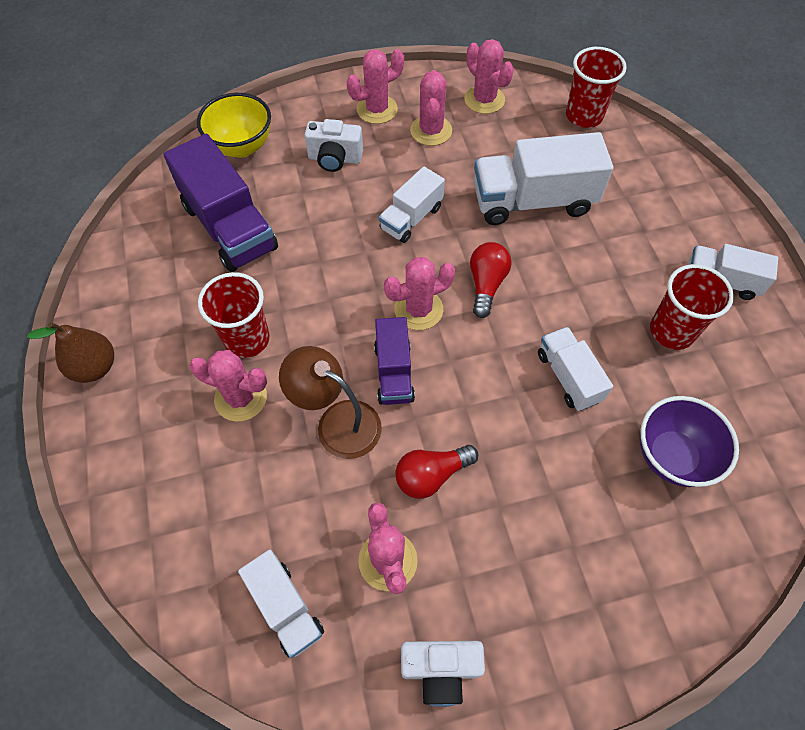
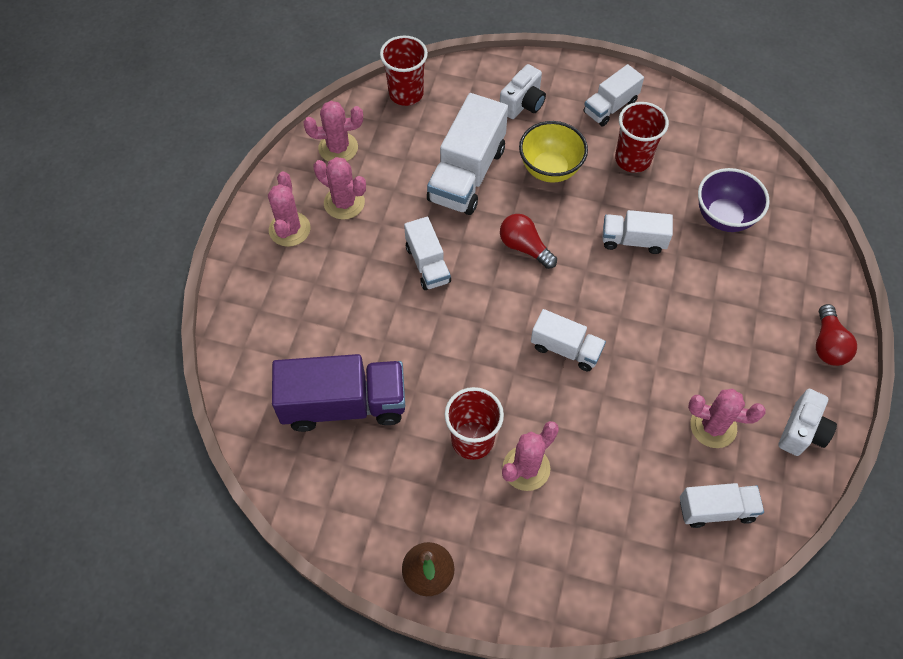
camera: 60 degrees left, 0 degrees up
(241, 147) = (254, 355): yellow bowl -> yellow bowl (550, 169)
(335, 159) = (323, 288): white camera -> white camera (523, 104)
(337, 422) = (586, 408): brown lamp -> none
(394, 372) = (565, 349): purple truck -> white truck
(418, 309) = (519, 304): pink cactus -> none
(431, 475) = (663, 366): red light bulb -> red light bulb (828, 344)

